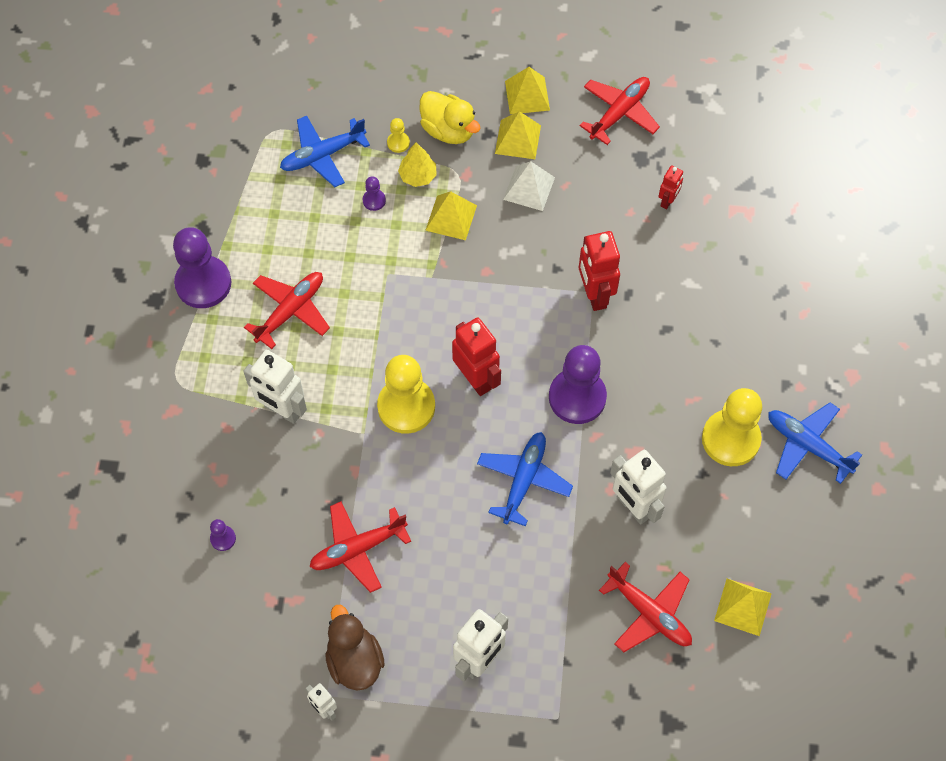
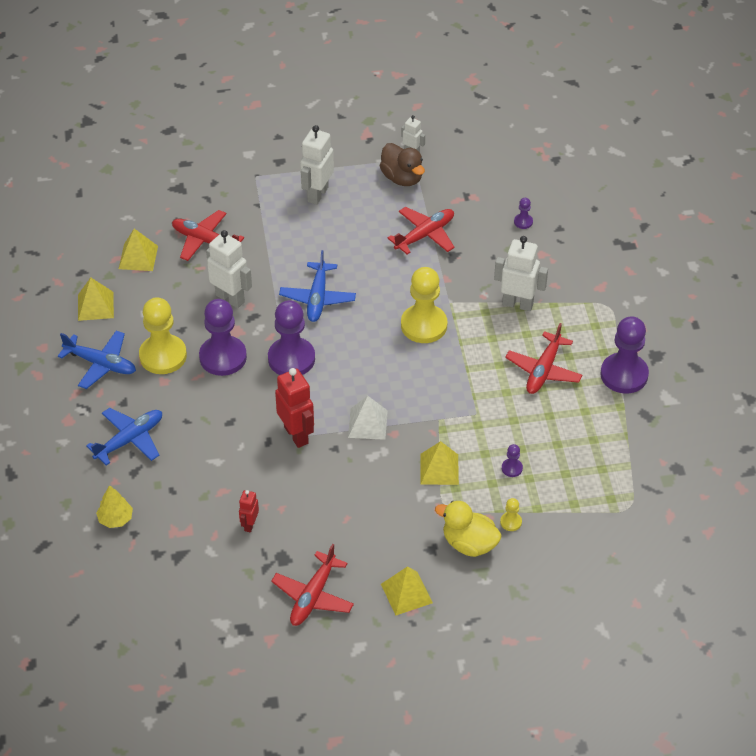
camera: 165 degrees right, 15 degrees down
(322, 155) = (574, 496): blue plane -> blue plane (130, 440)
(418, 176) = (481, 497): yellow tree -> yellow tree (115, 519)
(476, 379) = (376, 354): red robot -> none
(517, 139) = (402, 550): yellow pyramid -> yellow pyramid (95, 306)
(529, 188) = (378, 508): white pyramid -> white pyramid (367, 423)
(658, 419) = (223, 357): none -> purple pawn

